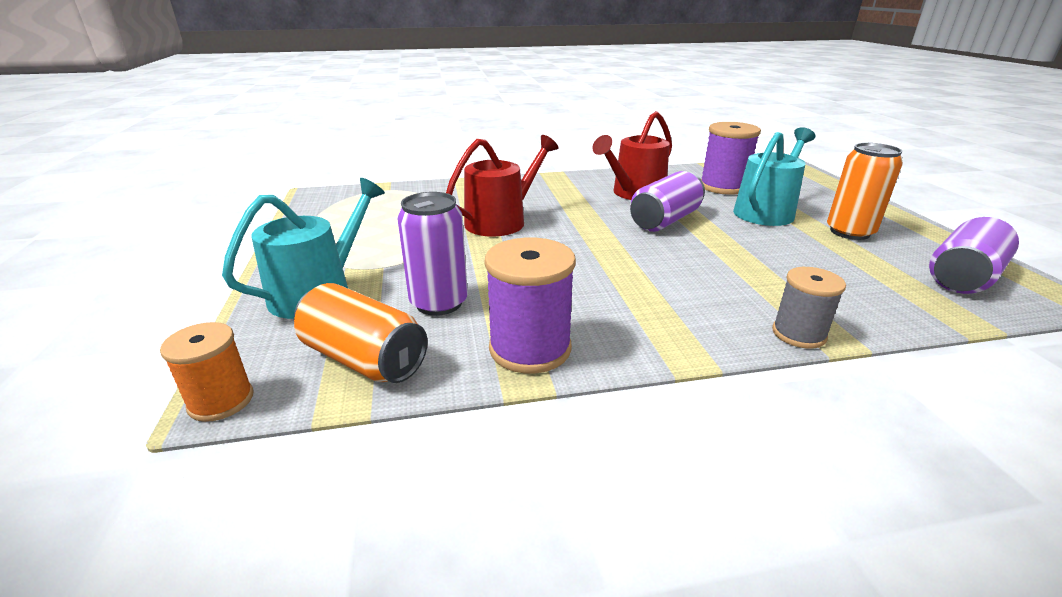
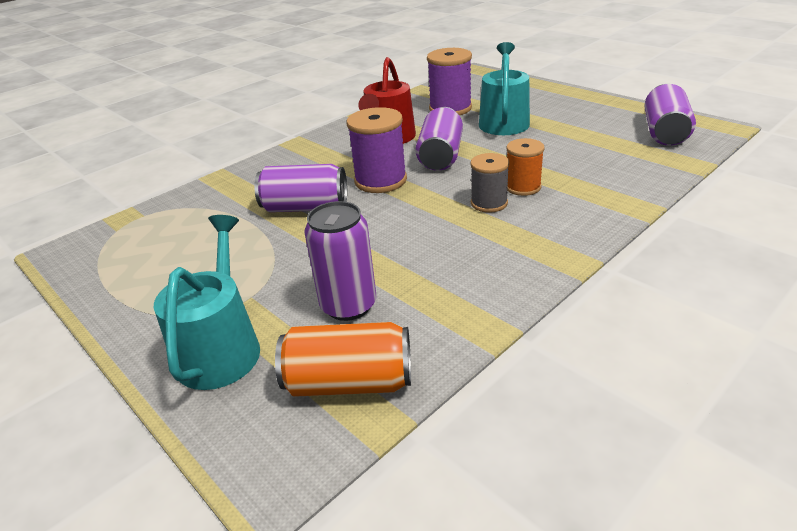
camera: 30 degrees left, 5 degrees up
(221, 401) = (271, 484): orange spool -> orange spool (523, 187)
(501, 221) = (305, 207): red watering can -> purple can
(530, 348) = (466, 307): purple spool -> purple spool (380, 180)
(798, 334) = (619, 214): grey spool -> grey spool (489, 203)
(849, 232) = (573, 120): orange can -> none

